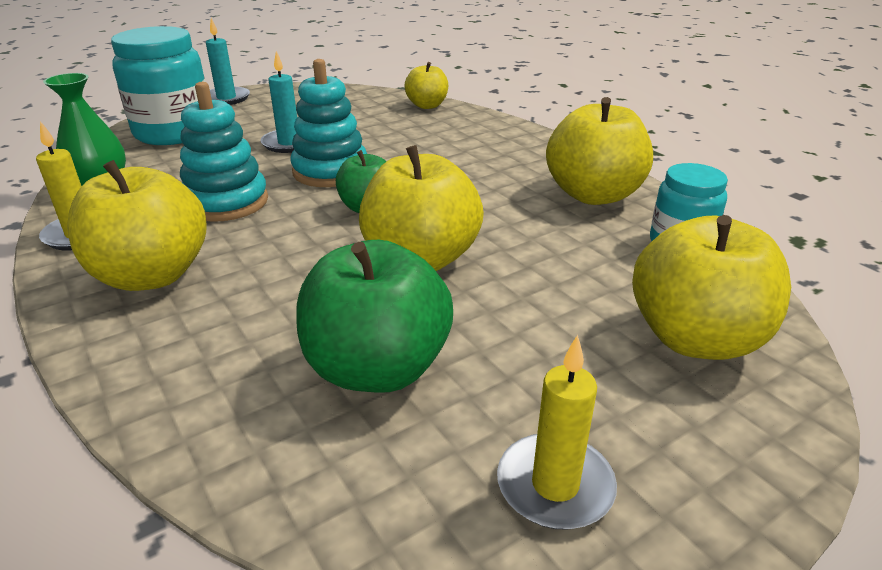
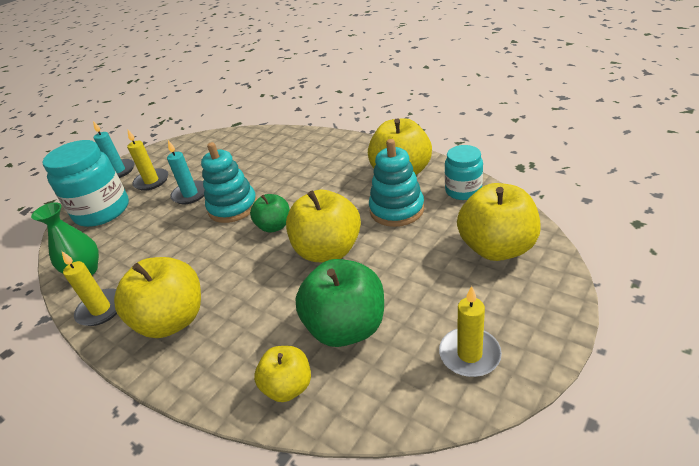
camera: 15 degrees left, 5 degrees up
(226, 202) = (181, 253): turquoise stacking toy -> turquoise stacking toy (397, 210)
(255, 118) = (151, 181): none -> yellow candle
(427, 105) = (263, 135): yellow apple -> yellow apple (288, 387)

